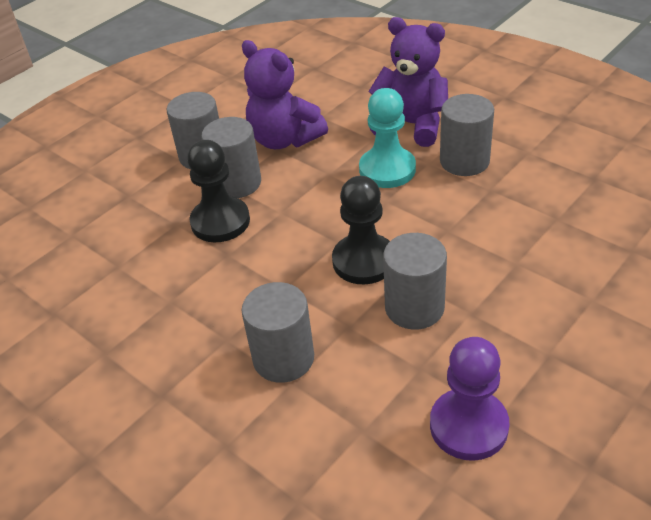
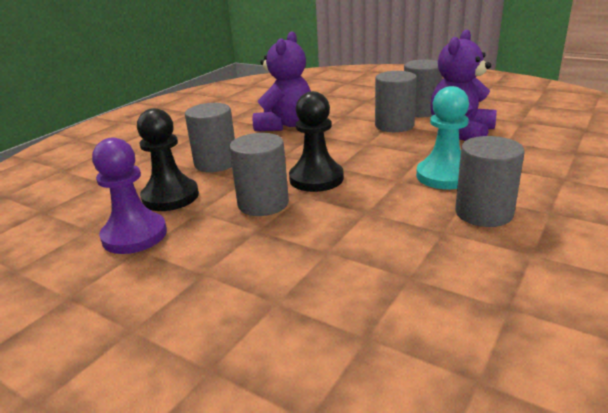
camera: 80 degrees right, 15 degrees down
(220, 222) = (348, 127): black pawn -> black pawn (170, 197)
(411, 125) = (527, 181): purple teddy bear -> purple teddy bear (284, 125)

